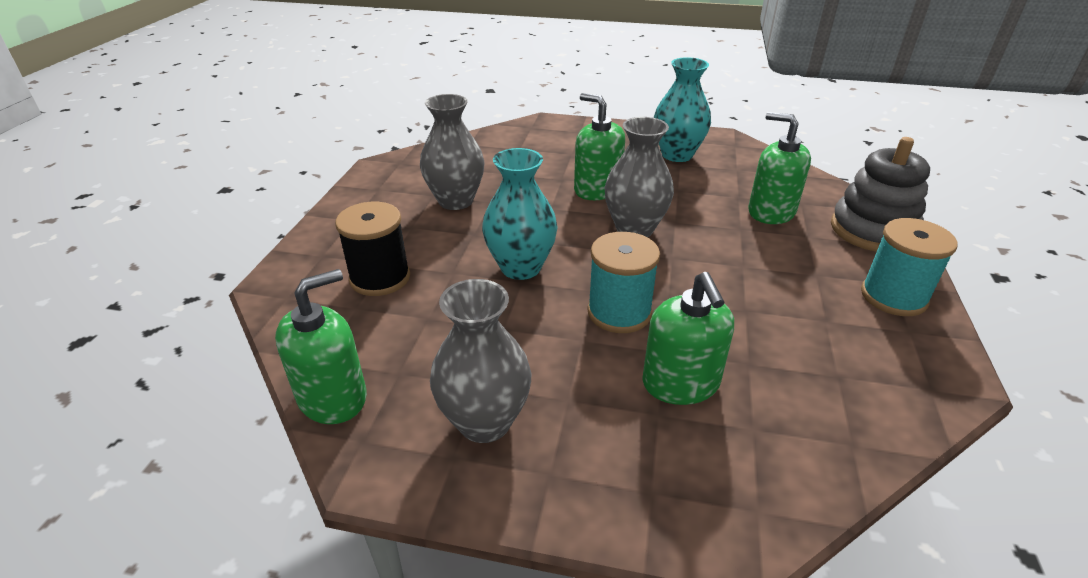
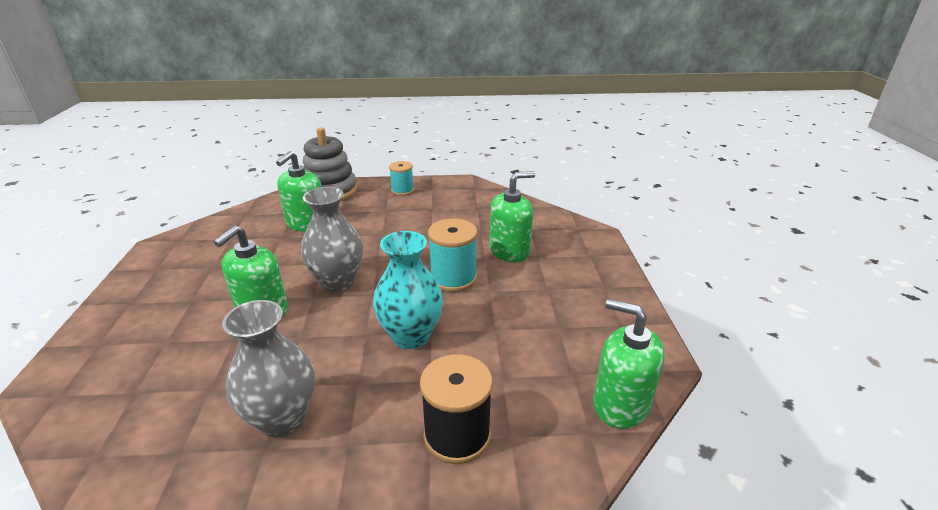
camera: 105 degrees left, 5 degrees down
(484, 422) = (587, 318): grey vase -> none
(677, 155) = (192, 269): turquoise vase -> none
(893, 297) = (402, 190): turquoise spool -> turquoise spool, size x0.64

